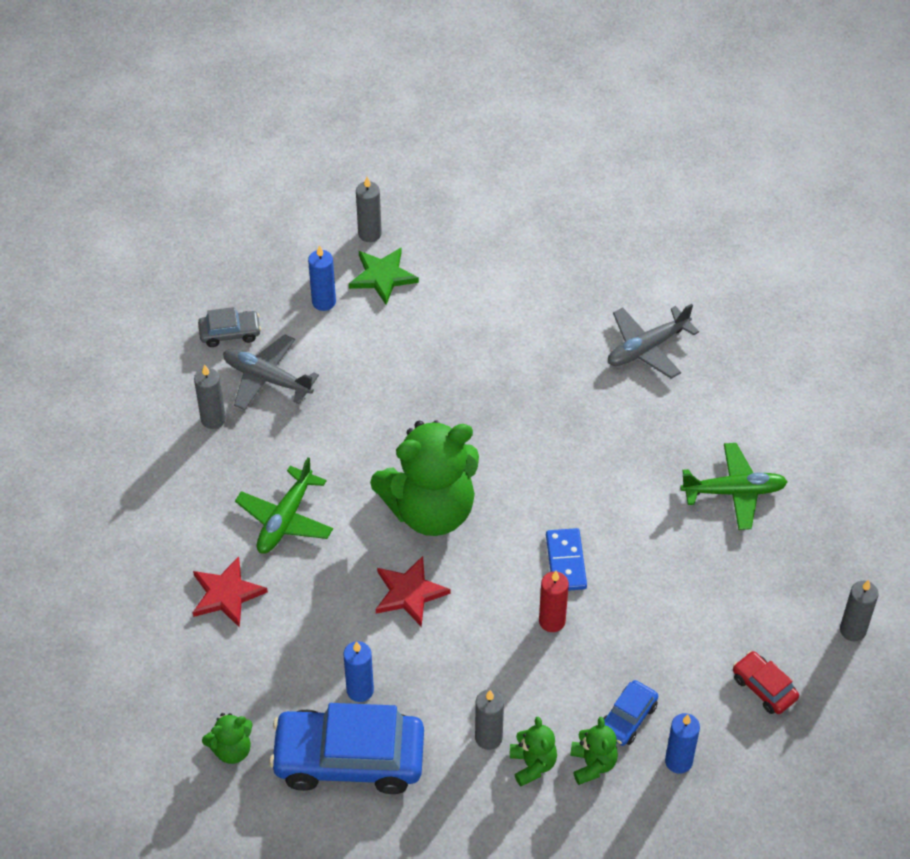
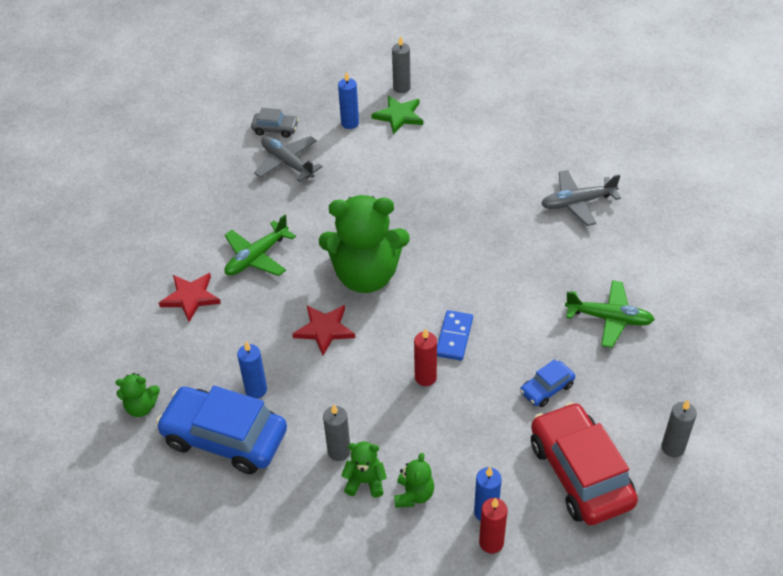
camera: 20 degrees right, 5 degrees down
(213, 419) = (237, 180): grey candle -> none
(532, 764) = (365, 481): green teddy bear -> green teddy bear turned 90 degrees counterclockwise
(628, 718) = (457, 467): blue car -> blue car (547, 389)
(696, 793) = (491, 542): none -> red candle
(764, 688) = (580, 473): red car -> red car, size x2.14

